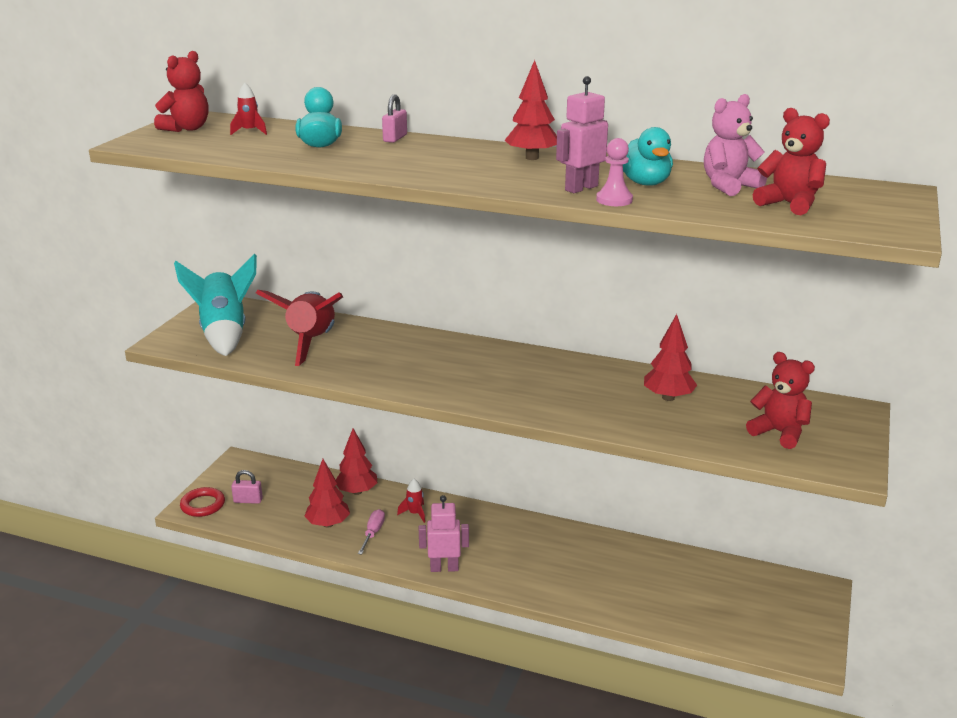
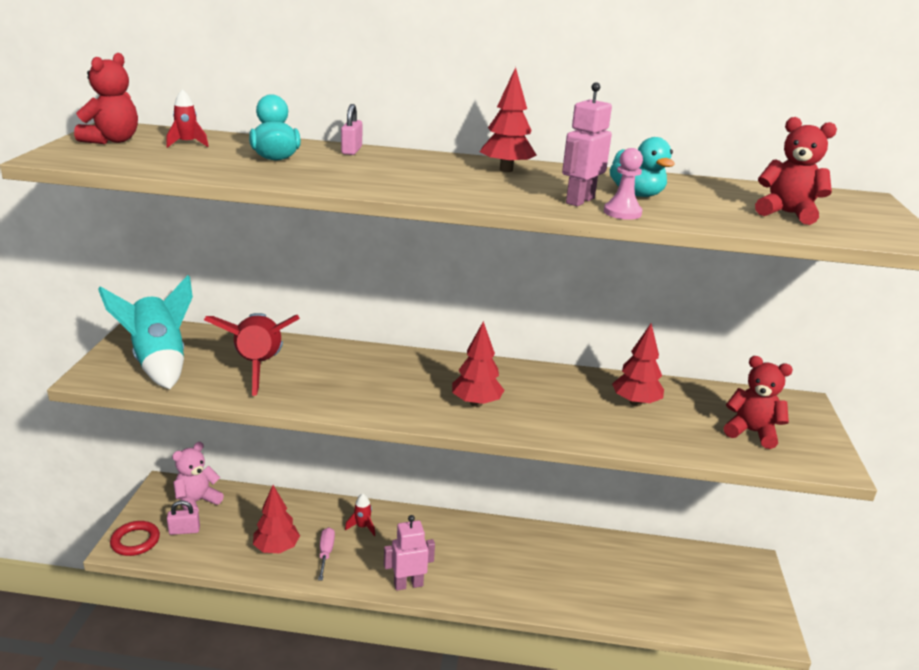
camera: 15 degrees left, 0 degrees up
(357, 491) = (297, 508): red tree -> red tree (476, 403)
(729, 186) = (716, 196): pink teddy bear -> pink teddy bear (197, 502)

